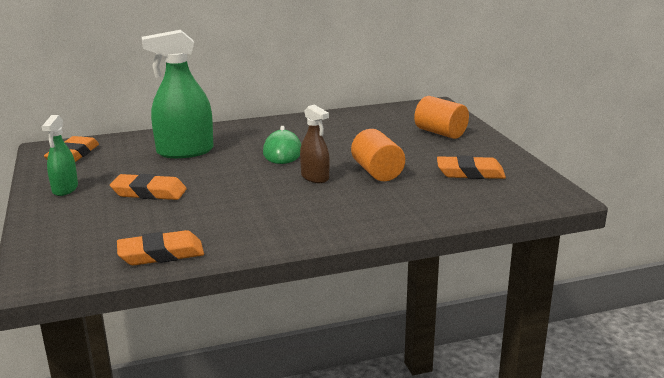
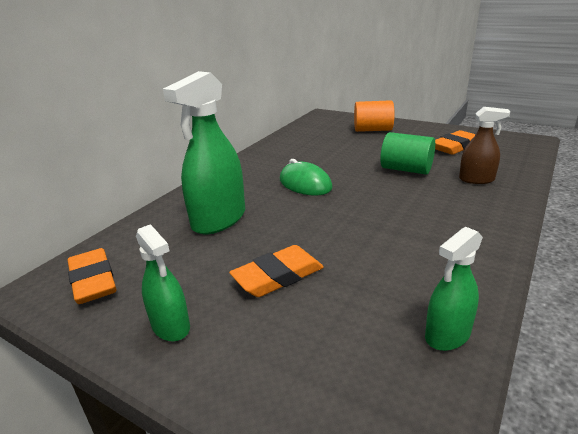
camera: 40 degrees left, 5 degrees up
(161, 254) = (447, 335): orange eraser -> green spray bottle
(315, 177) = (378, 192): brown spray bottle -> brown spray bottle (476, 179)
(377, 172) = (406, 169): orange cylinder -> green cylinder

